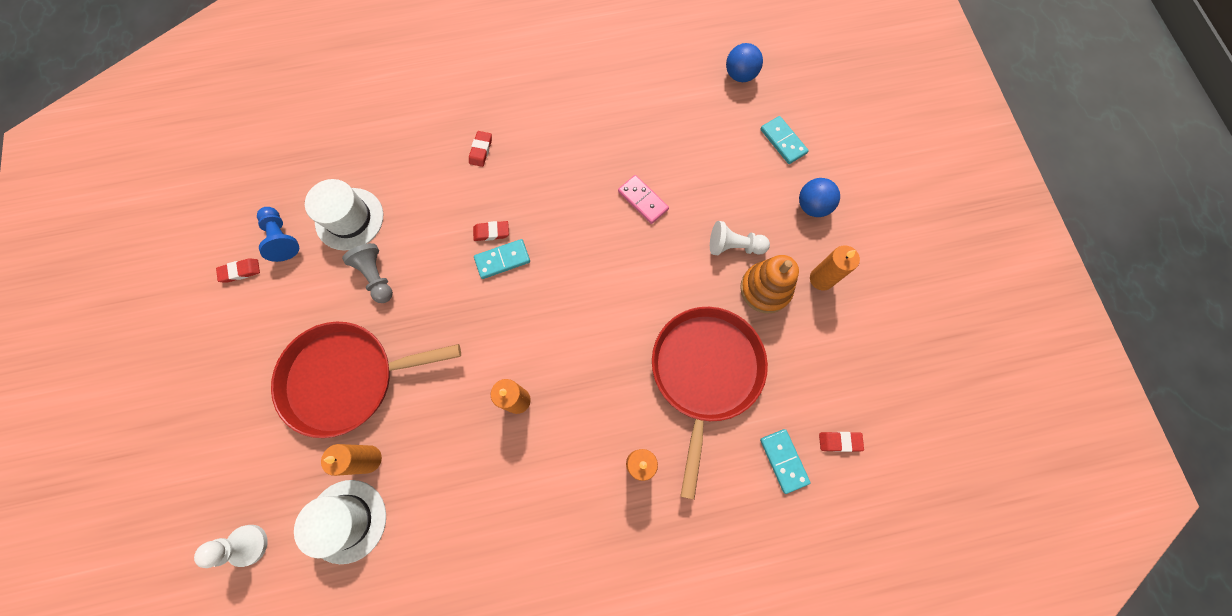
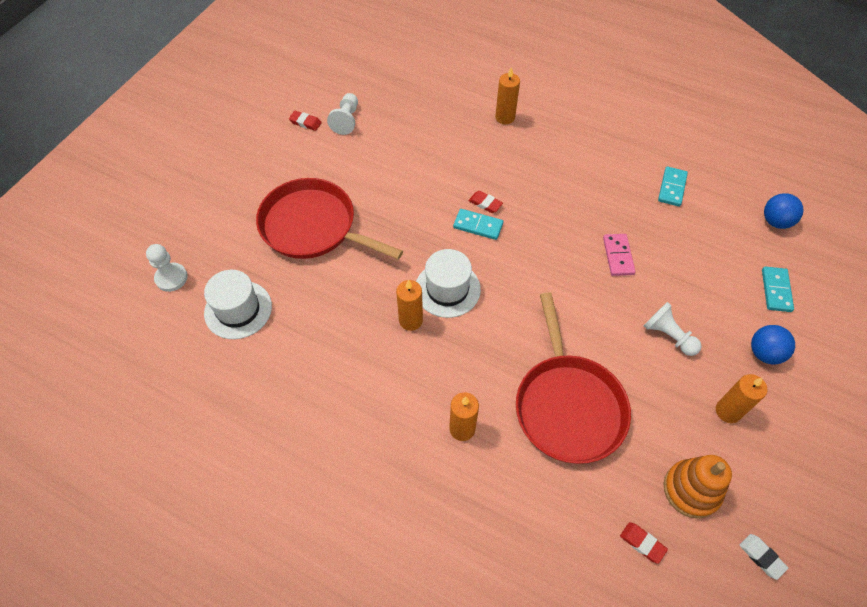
camera: 40 degrees right, 15 degrees down
(282, 238) = (346, 120): blue pawn -> white pawn
(349, 219) = (397, 135): white hat -> white hat (447, 289)
(368, 459) = (283, 283): orange candle -> orange candle (505, 117)
(376, 276) = (384, 180): grey pawn -> none
(481, 150) = (522, 149): red eraser -> none
(705, 372) = (568, 406): red pan -> red pan turned 120 degrees clockwise
(765, 289) = (670, 384): orange stacking toy -> orange stacking toy (691, 490)
(783, 460) = (580, 518): turquoise domino -> turquoise domino (672, 188)
(922, 381) = (761, 557): none -> white eraser

